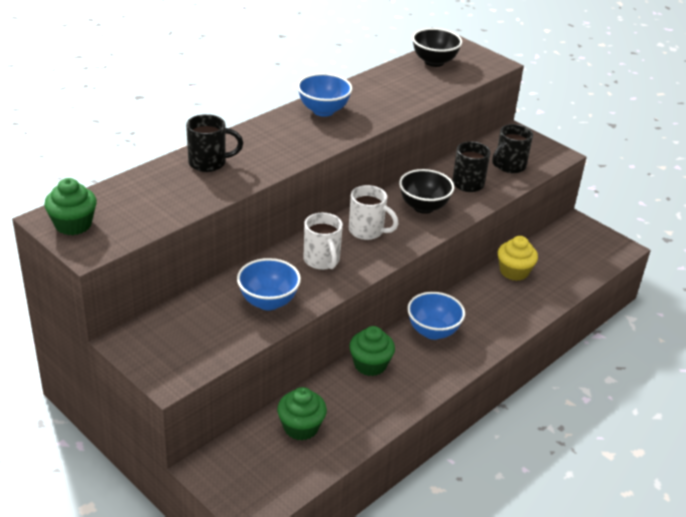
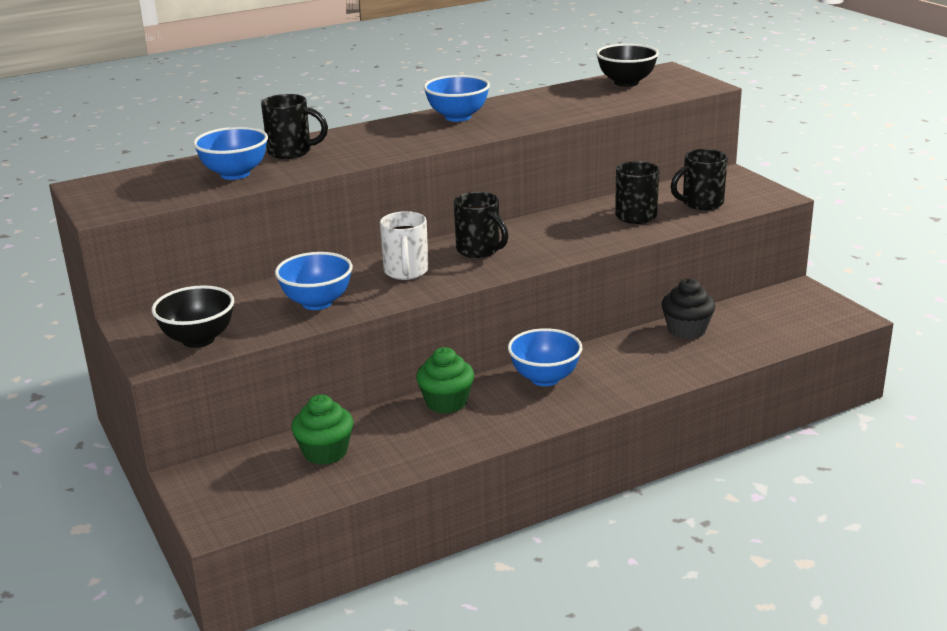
camera: 20 degrees right, 10 degrees down
(73, 224) = (105, 191): green cupcake -> none
(177, 194) = (235, 174): none -> blue bowl
(367, 231) = (479, 250): white mug -> black mug
(423, 207) = (564, 233): black bowl -> black bowl (198, 340)
(514, 272) = (686, 330): yellow cupcake -> black cupcake

